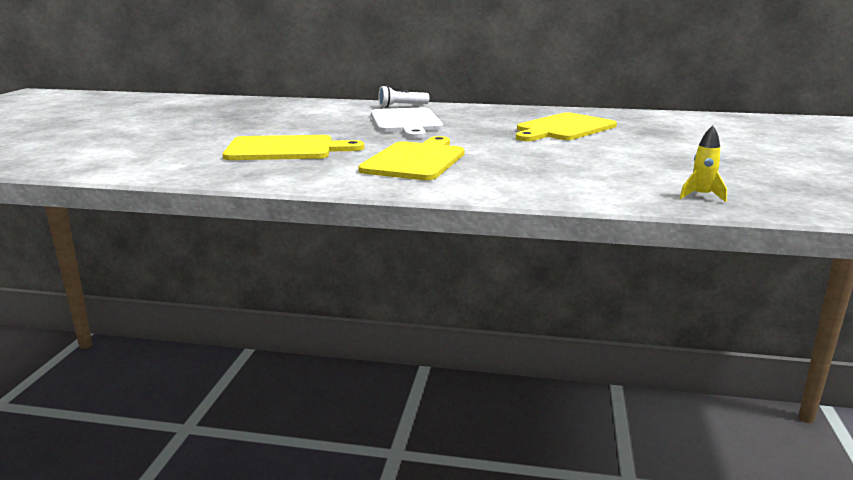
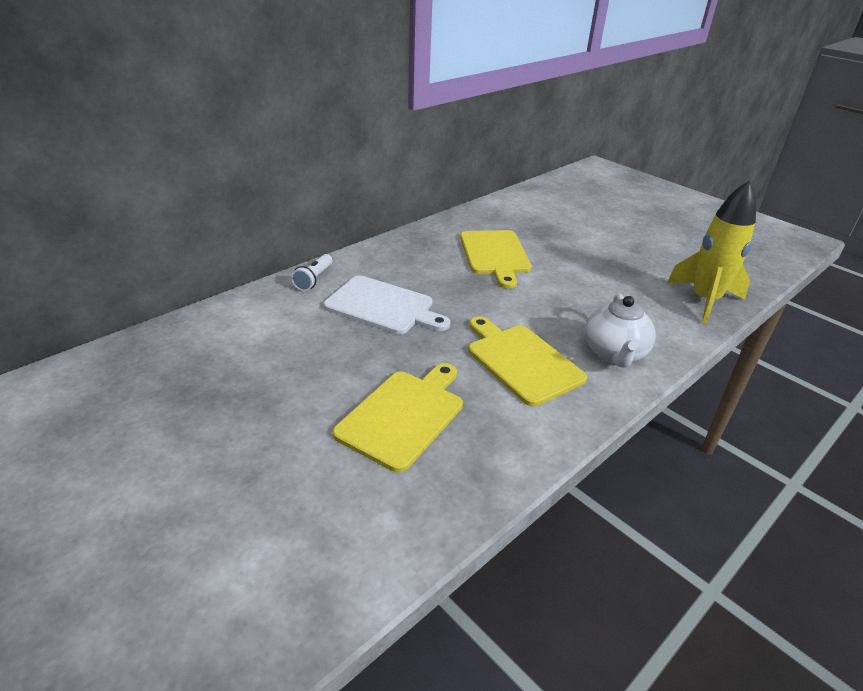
camera: 55 degrees left, 15 degrees up
(497, 181) = (614, 353): none -> white teapot
(701, 196) = (704, 301): yellow rocket -> yellow rocket, size x2.47

